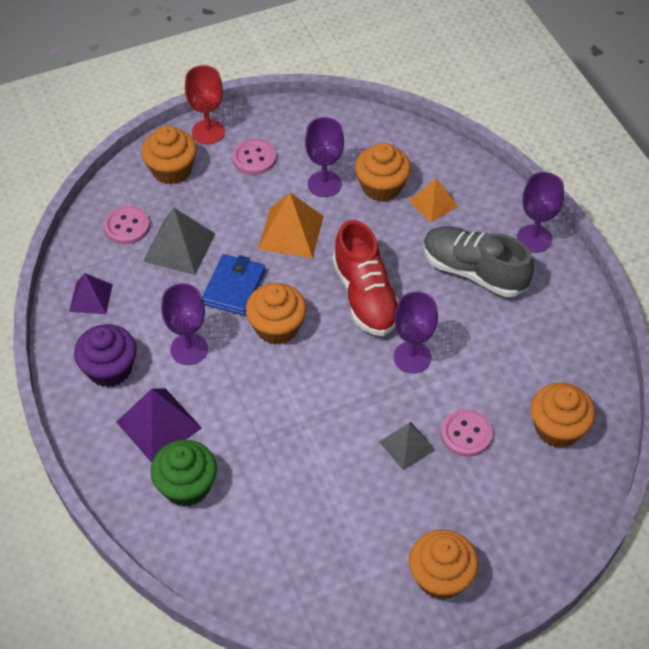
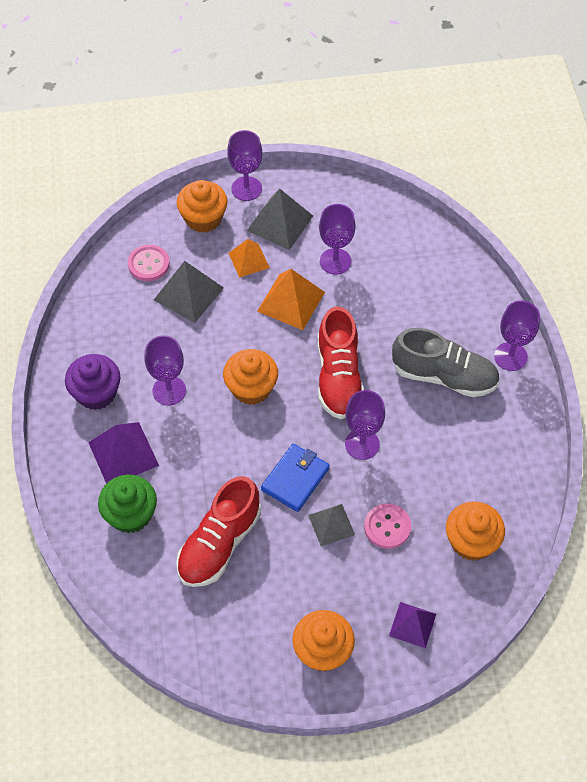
camera: 15 degrees right, 5 degrees up
(91, 297) = (99, 324): purple pyramid -> purple pyramid (412, 624)
(208, 132) = (246, 189): red goblet -> purple goblet
(234, 287) = (225, 342): blue wallet -> blue wallet (295, 479)
(254, 158) = (280, 223): pink button -> grey pyramid
(294, 493) = (219, 543): none -> red shoe
(381, 187) = (386, 275): orange cupcake -> none
(433, 203) = (428, 302): orange pyramid -> orange pyramid (249, 260)
(474, 272) = (444, 376): grey shoe -> grey shoe turned 150 degrees clockwise

